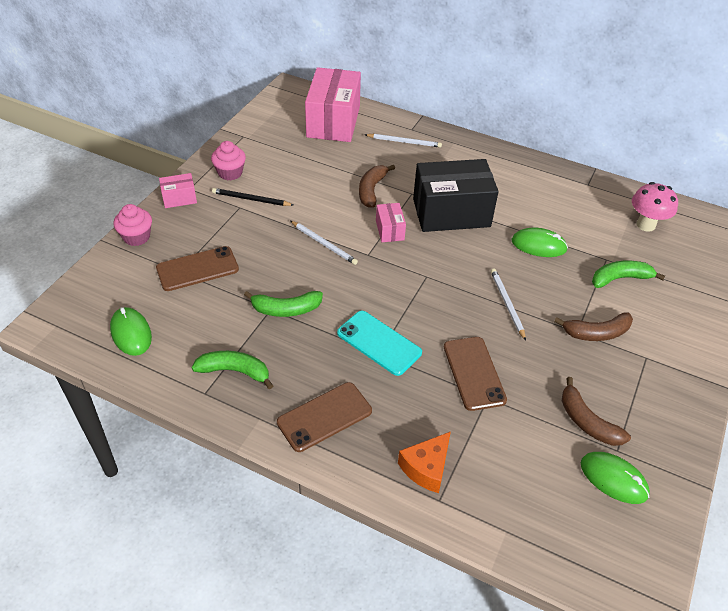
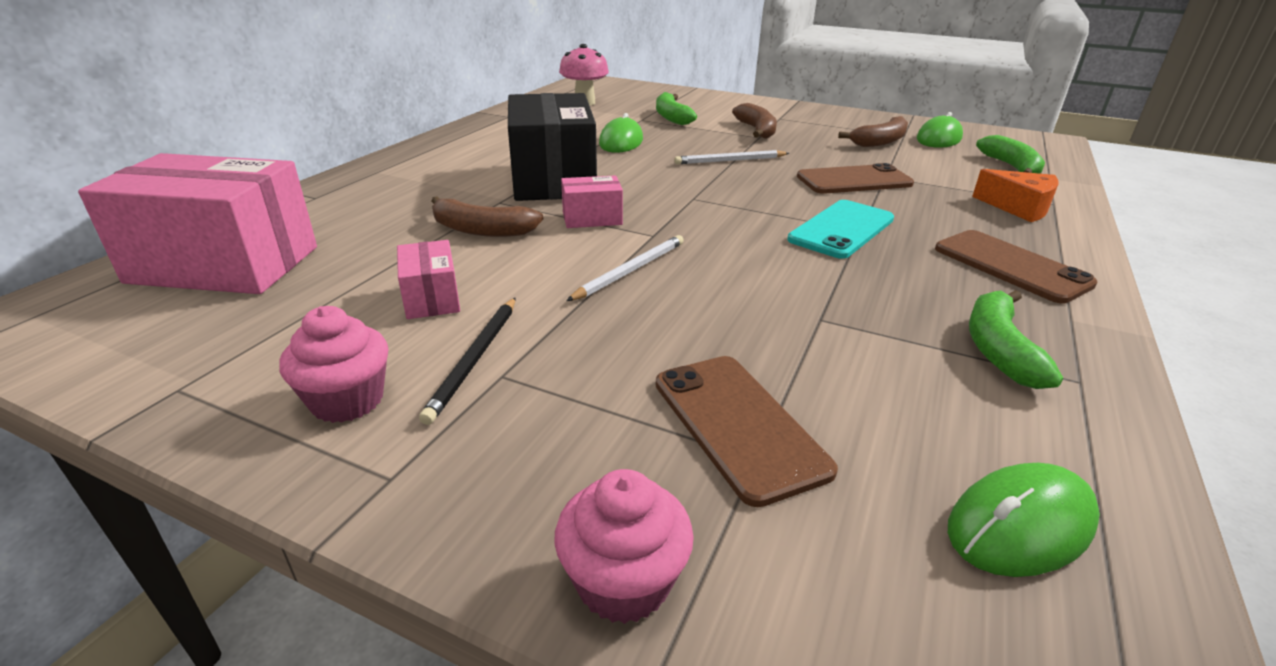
camera: 90 degrees left, 15 degrees down
(179, 198) = (436, 495): pink box -> pink box (431, 298)
(286, 309) = (813, 303): green banana -> green banana (1011, 167)
(404, 142) = (351, 203): white pencil -> none

